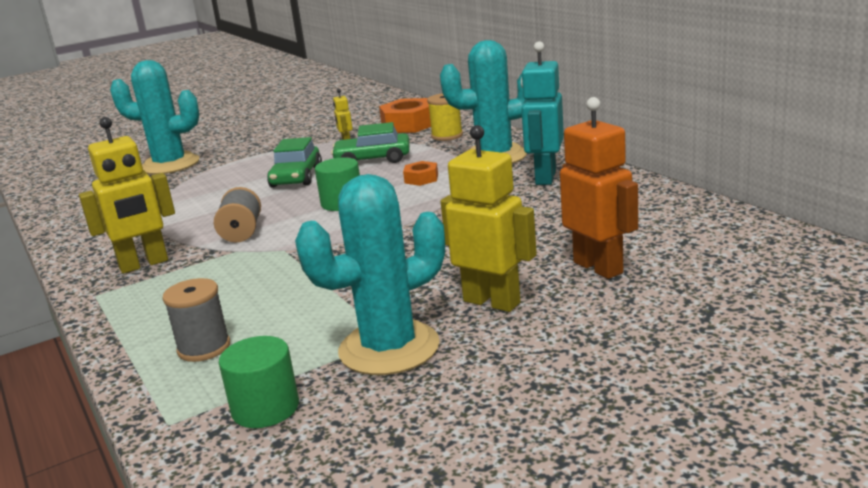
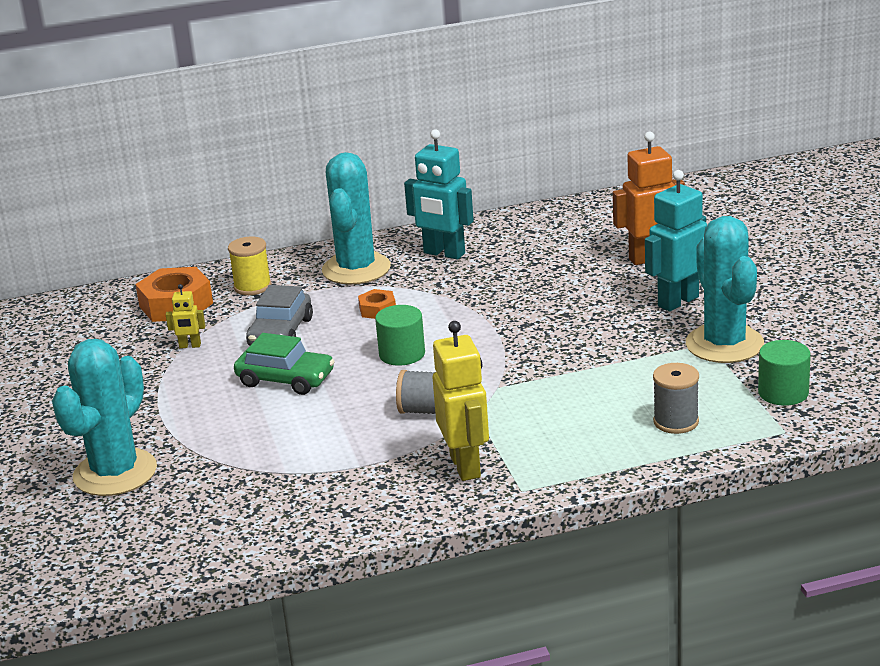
camera: 75 degrees left, 5 degrees up
(373, 159) = (281, 332): green car -> grey car
(492, 302) = (677, 301): yellow robot -> turquoise robot

